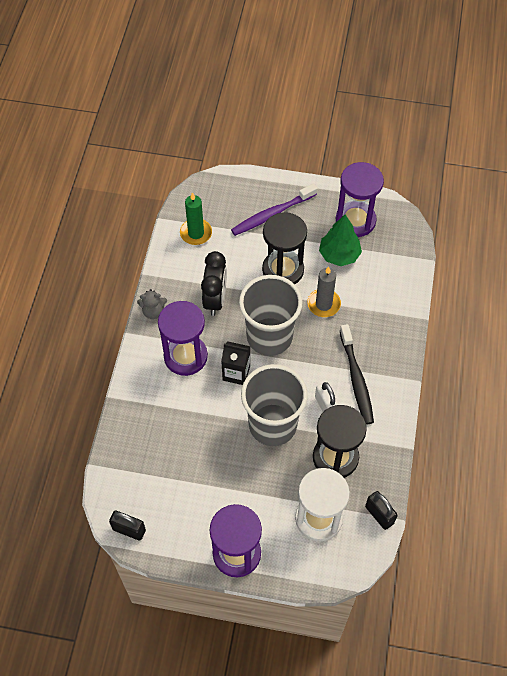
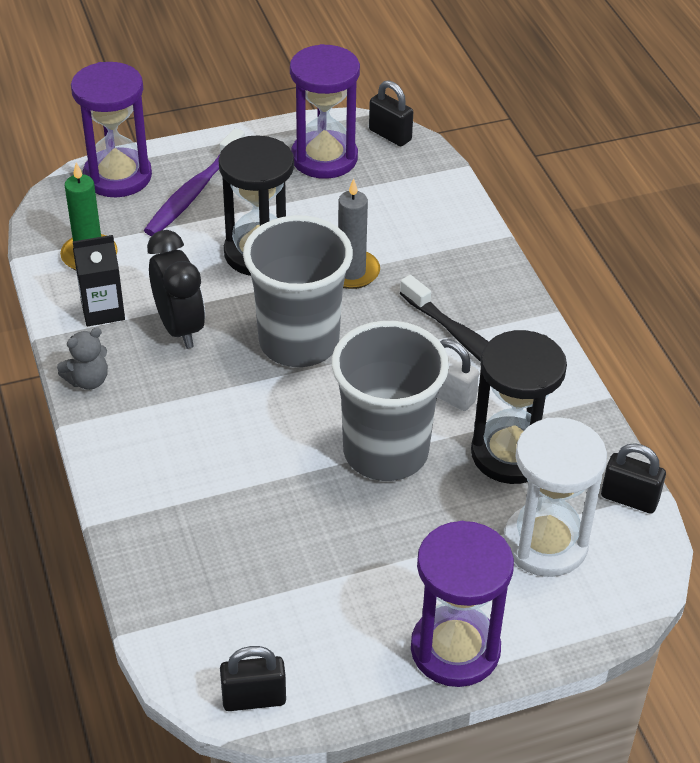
camera: 30 degrees left, 15 degrees down
(185, 356) = (183, 418): purple hourglass -> purple hourglass (118, 176)
(236, 373) = (280, 408): black carton -> black carton (103, 310)
(339, 255) = (330, 205): green tree -> none
(402, 220) = (390, 135): none -> black padlock

